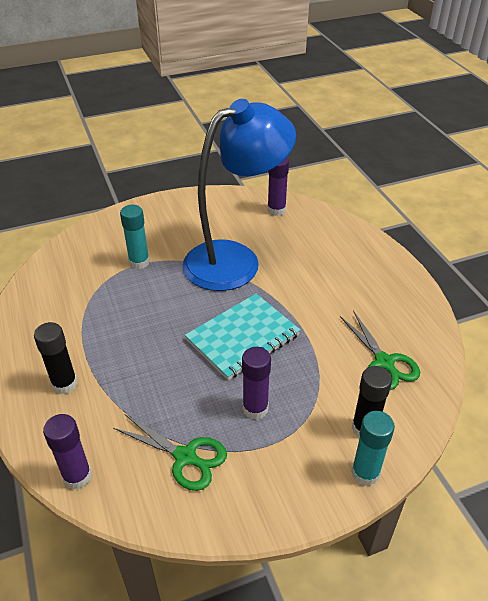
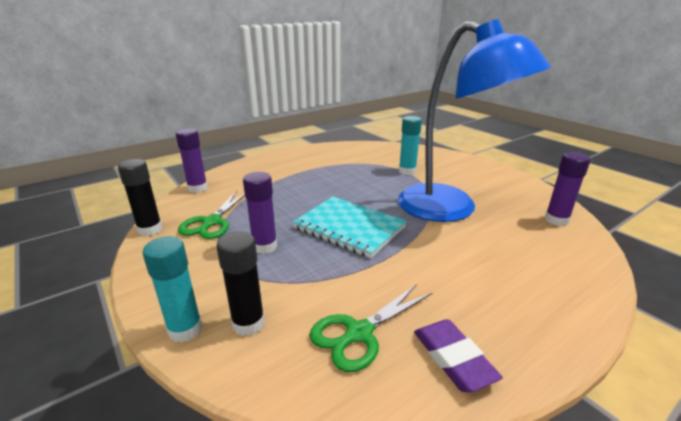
camera: 75 degrees right, 15 degrees down
(64, 384) = (273, 171): black glue stick -> black glue stick (150, 229)
(411, 322) = (453, 358): none -> purple eraser

